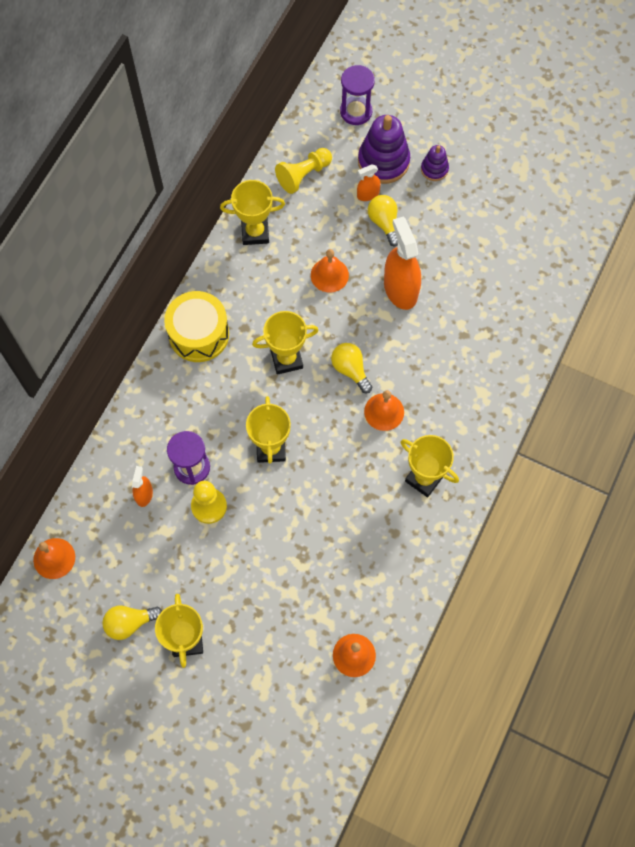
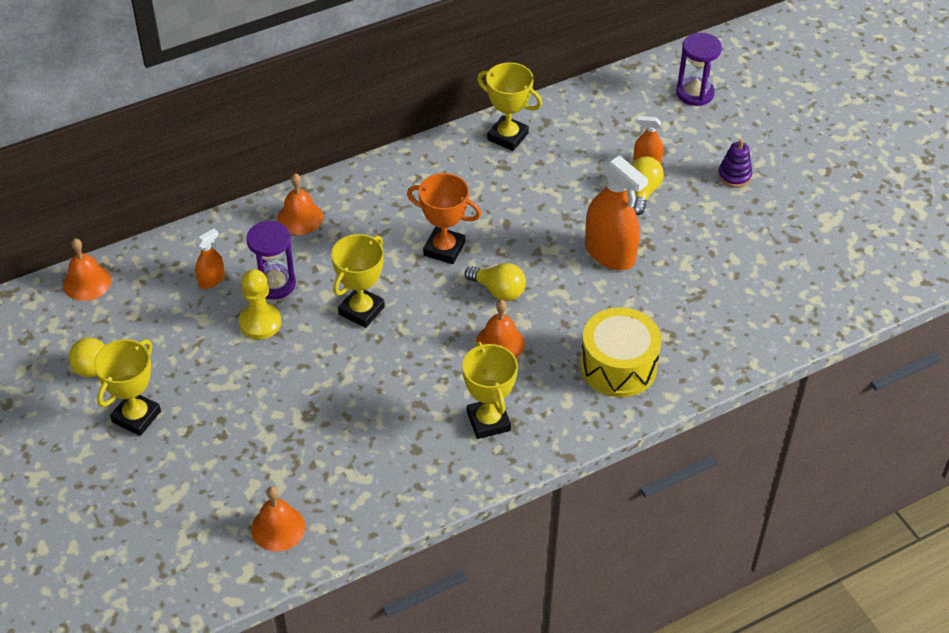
camera: 35 degrees right, 20 degrees down
(199, 334) = (380, 186): yellow drum -> yellow drum (618, 366)
(286, 359) = (444, 249): yellow trophy -> orange trophy
(303, 175) = (596, 116): yellow pawn -> none
(329, 275) = (549, 205): orange bell -> orange bell (300, 217)
(350, 370) = (498, 291): yellow light bulb -> yellow light bulb turned 120 degrees clockwise
(383, 161) = (686, 144): purple stacking toy -> none
(400, 289) = (609, 253): orange spray bottle -> orange spray bottle turned 120 degrees clockwise

